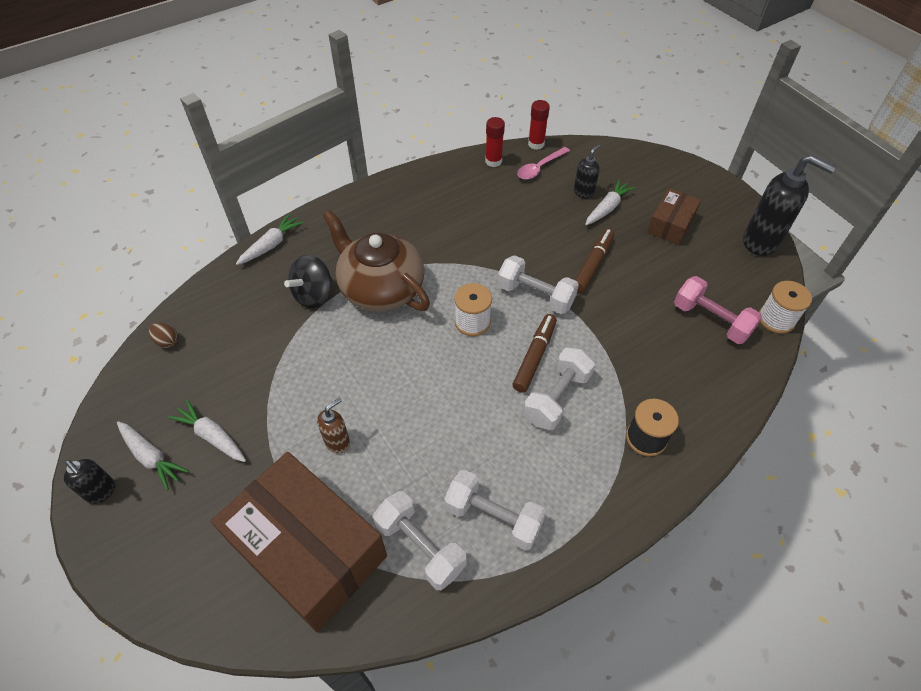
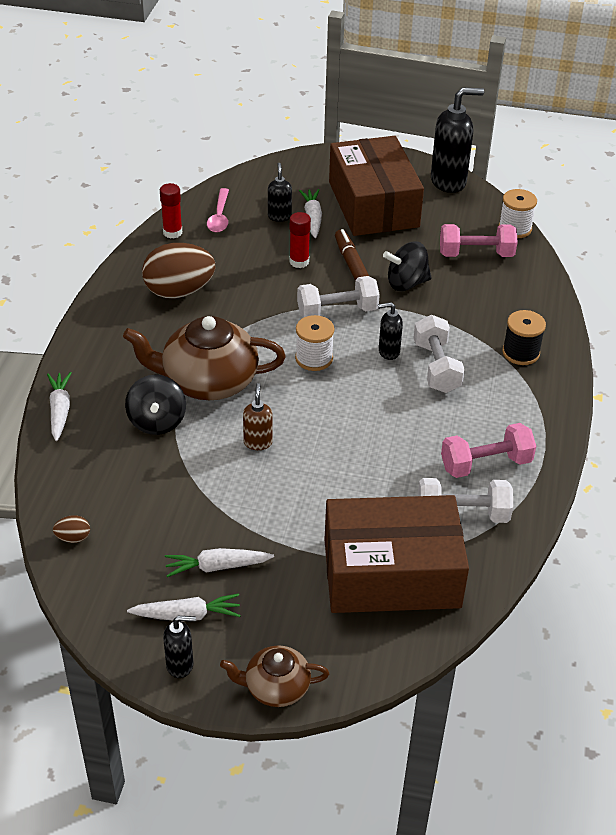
camera: 45 degrees left, 10 degrees down
(126, 568) = (276, 687): none -> brown teapot
(337, 442) = (321, 500): brown soap dispenser -> brown soap dispenser (258, 442)
(444, 208) = (179, 291): none -> brown egg
(493, 517) = (485, 464): white dumbbell -> pink dumbbell
(534, 356) = (388, 352): brown marker -> black soap dispenser
(536, 144) = (191, 199): red glue stick -> red glue stick (299, 262)
(619, 308) = (406, 283): none -> black spinning top
(670, 224) = (373, 204): brown box -> brown box, size x2.00

